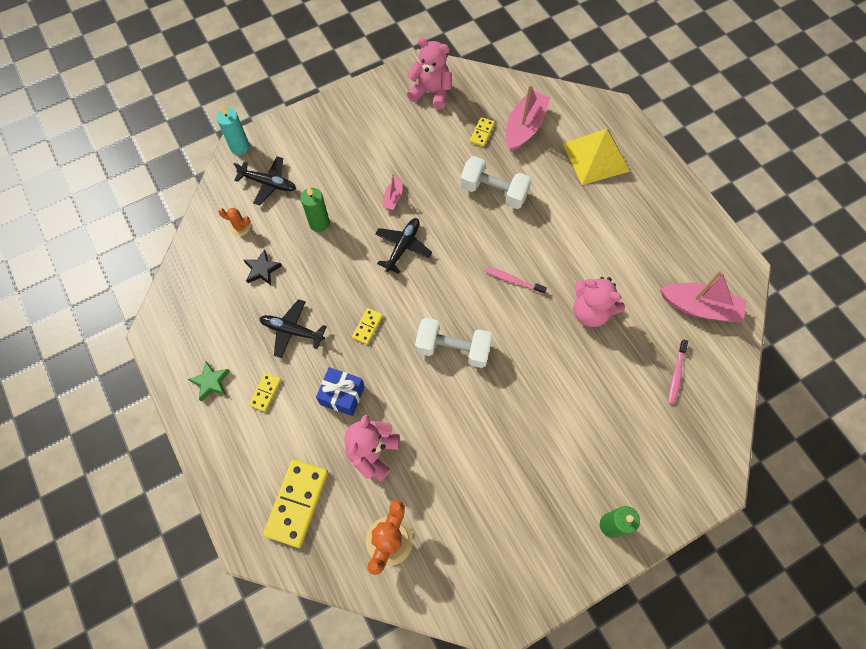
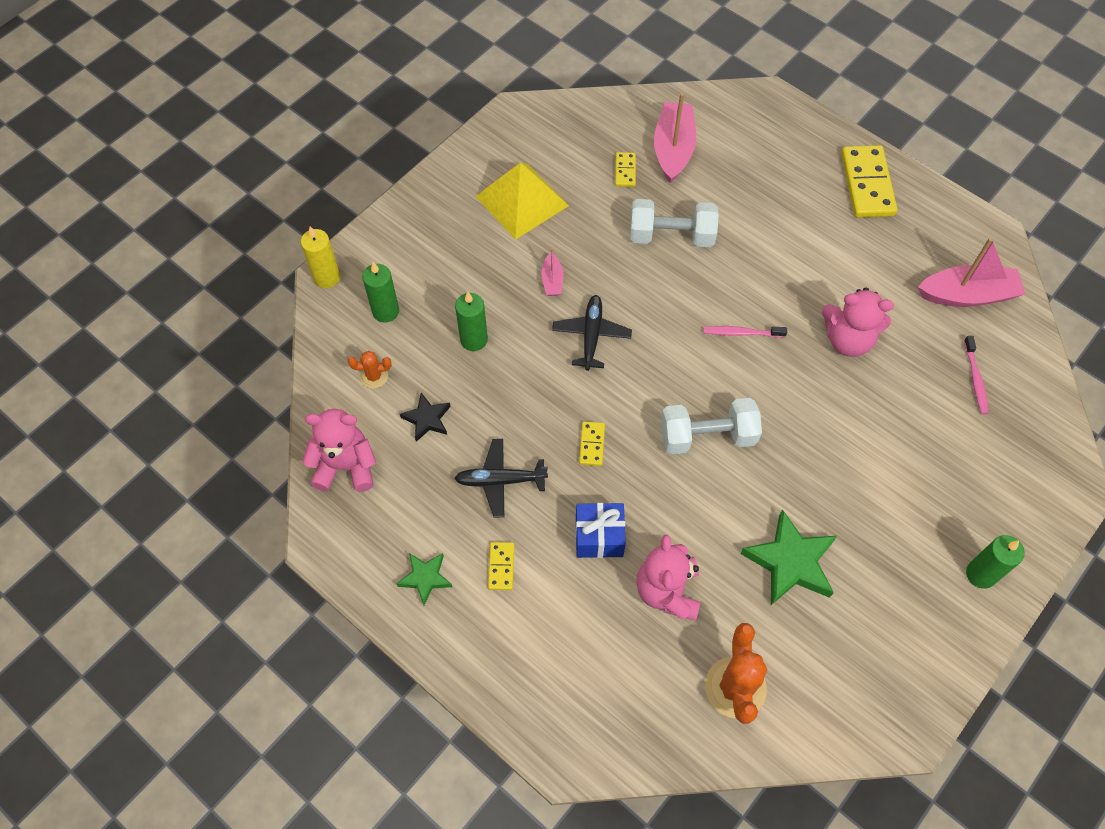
camera: 20 degrees left, 5 degrees down
(239, 147) = (327, 277): turquoise candle -> yellow candle
(268, 183) = (385, 311): black plane -> green candle
(297, 503) = (603, 685): yellow domino -> yellow domino (867, 184)
(431, 92) = (541, 140): pink teddy bear -> pink teddy bear (346, 466)
(471, 463) = (790, 562): none -> green star
(595, 157) = (772, 160): yellow pyramid -> yellow pyramid (521, 201)

